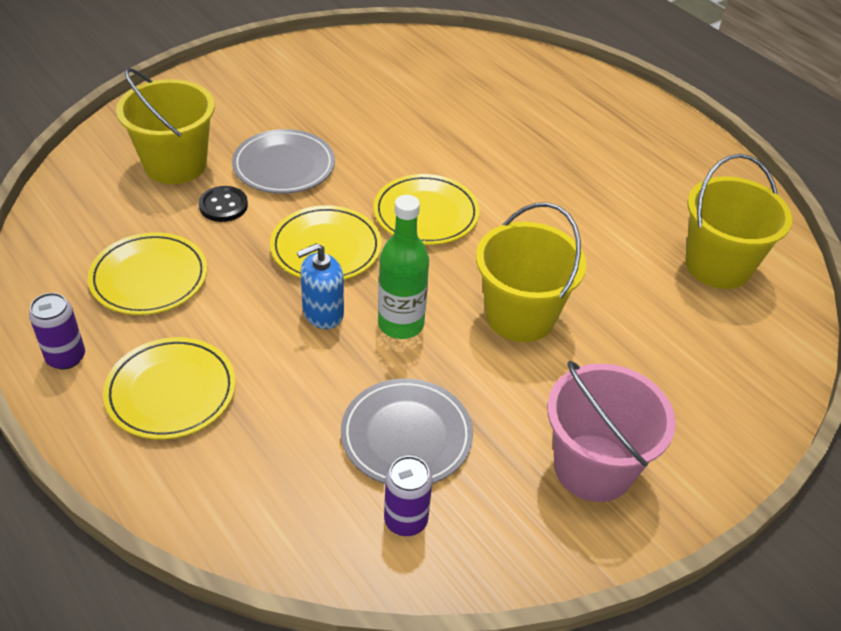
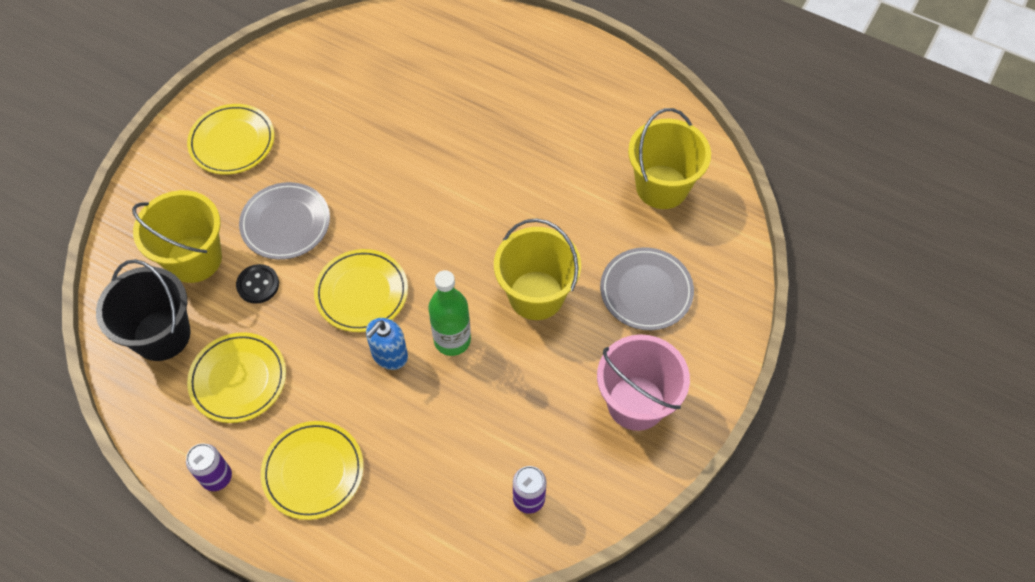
camera: 20 degrees left, 15 degrees up
(100, 214) = (162, 335): none -> black bucket
(406, 436) = (499, 433): grey plate -> grey plate (646, 291)
(426, 214) = (423, 226): yellow plate -> yellow plate (232, 142)

